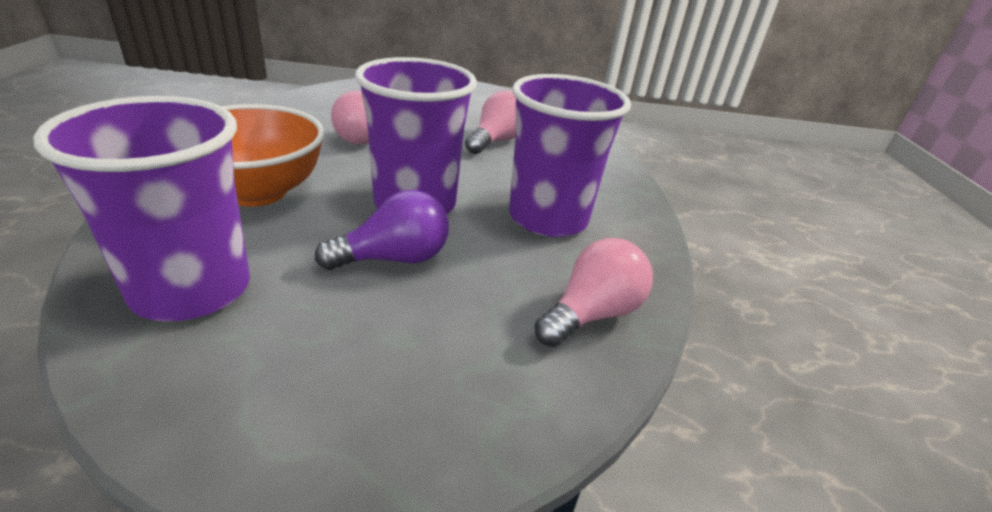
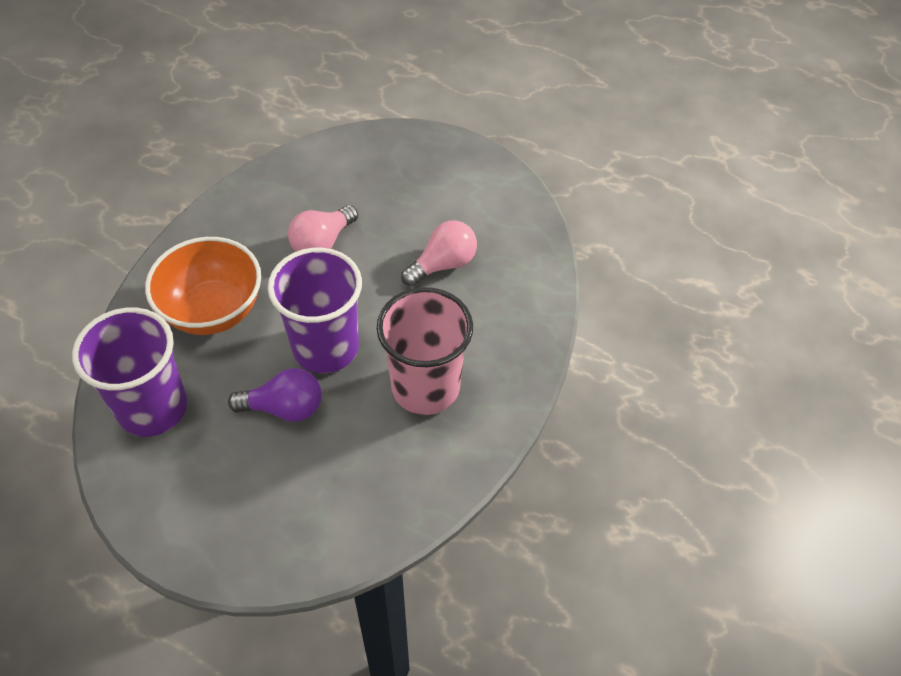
camera: 25 degrees right, 20 degrees up
(548, 218) = (425, 387): purple cup -> pink cup
(591, 314) = (394, 495): pink light bulb -> none

